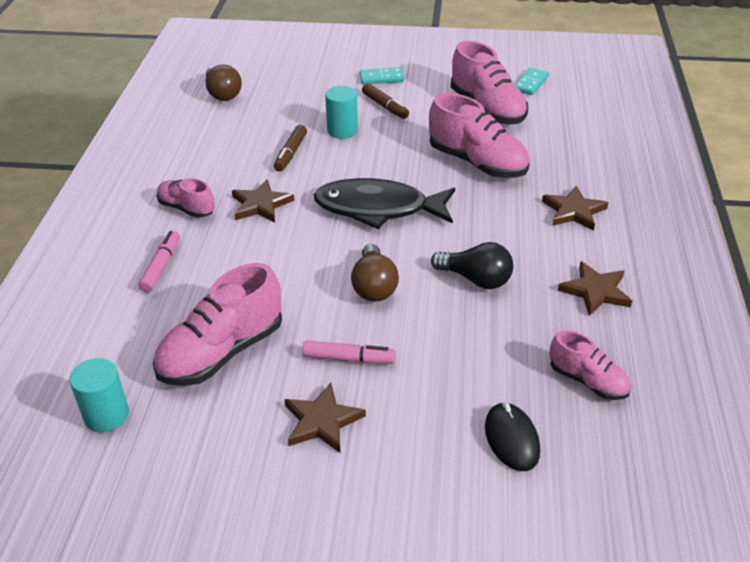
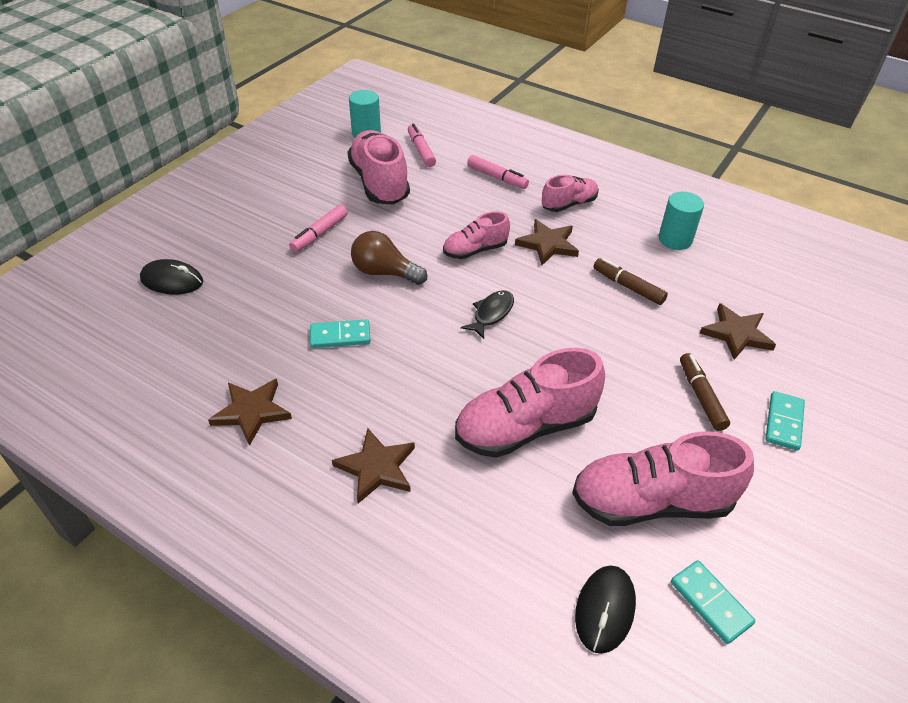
camera: 115 degrees right, 5 degrees up
(129, 345) = (421, 150): none -> pink marker
(222, 94) = (782, 272): brown light bulb -> none
(322, 421) = (278, 206): brown star -> brown star (736, 334)
(342, 130) = (658, 339): turquoise cylinder -> turquoise cylinder (675, 239)
(378, 208) = (491, 314): black fish -> black fish, size x0.46
(385, 106) = (701, 396): brown marker -> brown marker turned 90 degrees clockwise
(476, 279) = (340, 336): black light bulb -> turquoise domino
(570, 110) = (605, 610): none -> black mouse
(588, 381) = (171, 347): pink shoe -> pink shoe (475, 250)

